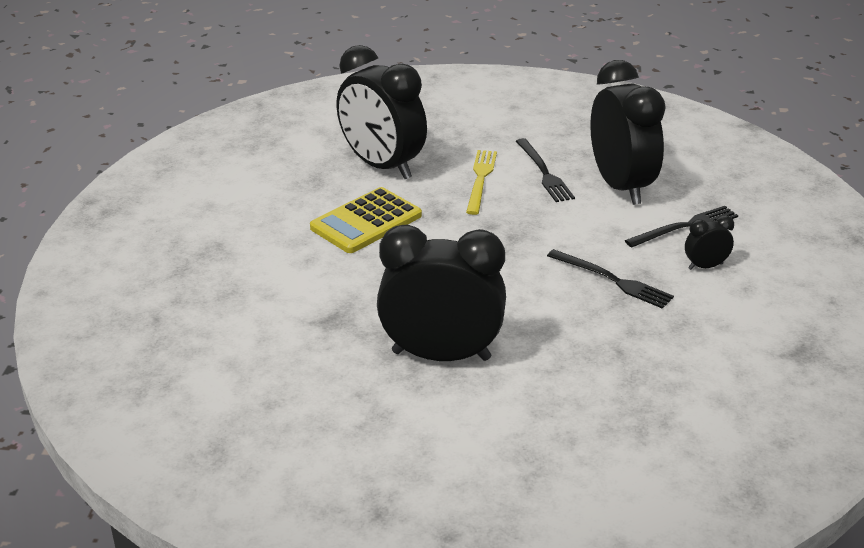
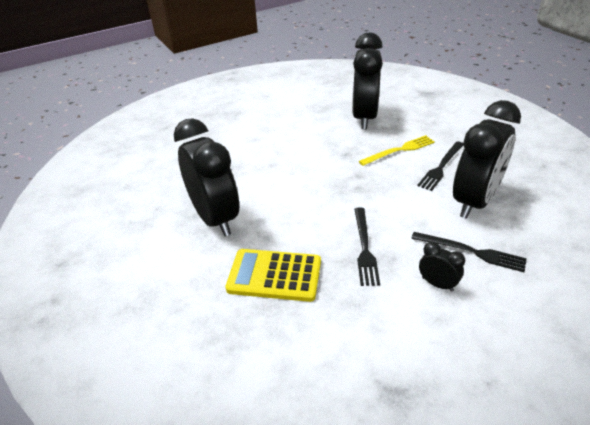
camera: 55 degrees right, 5 degrees up
(366, 222) = (308, 138): yellow calculator -> yellow calculator (274, 275)

